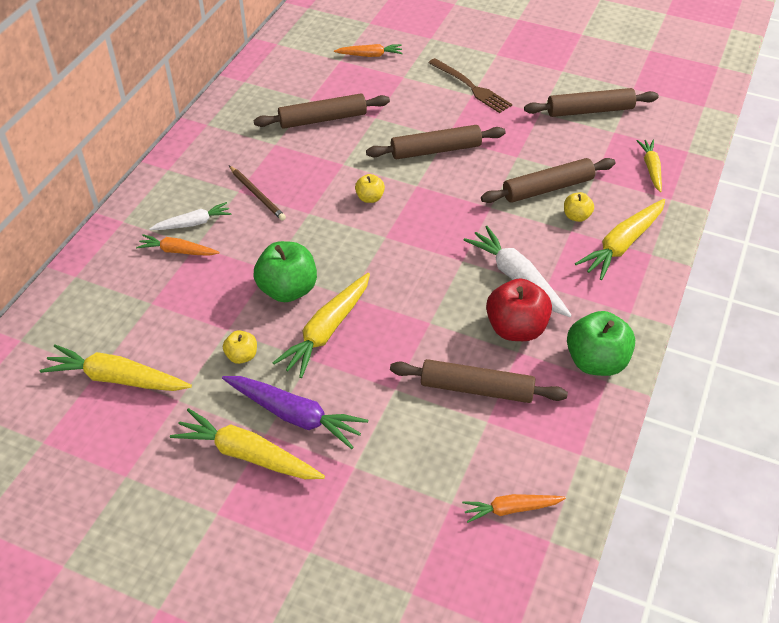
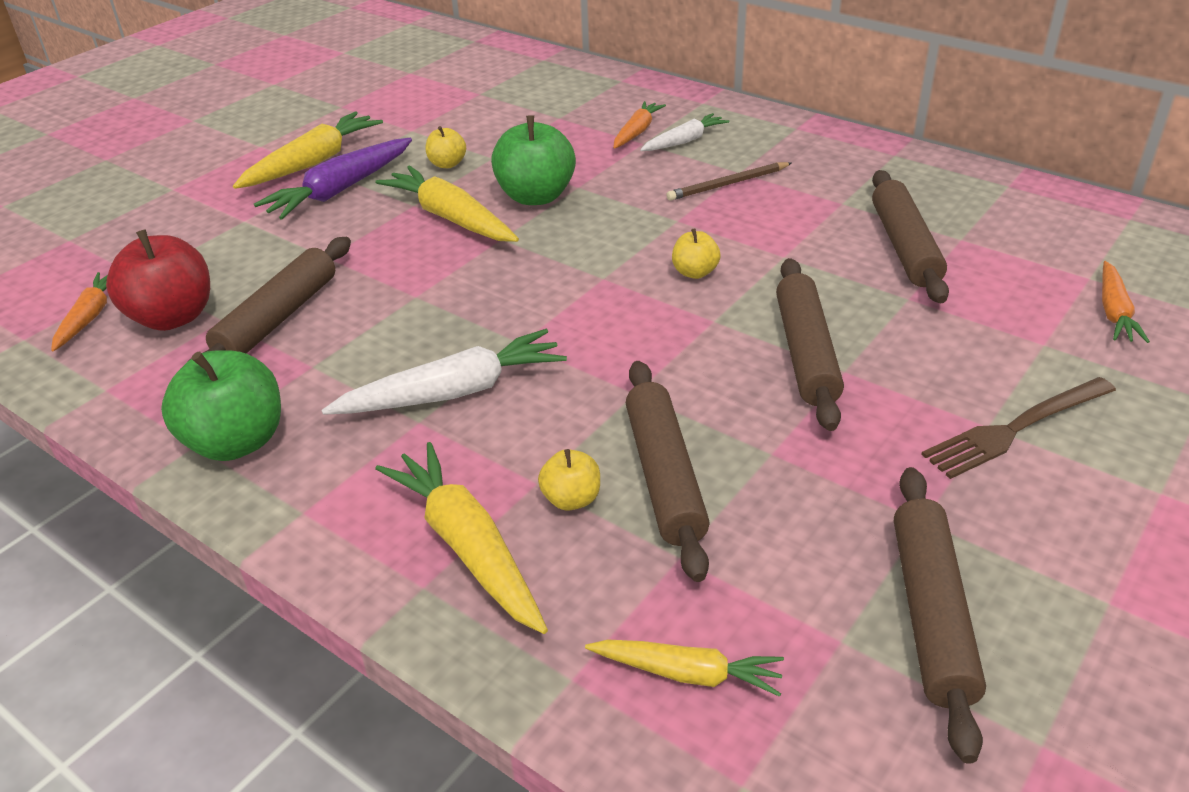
camera: 105 degrees right, 10 degrees down
(117, 378) = (461, 101): yellow carrot -> none
(193, 223) = (684, 141): white carrot -> white carrot turned 120 degrees counterclockwise
(516, 328) = (354, 372): red apple -> red apple (173, 317)

